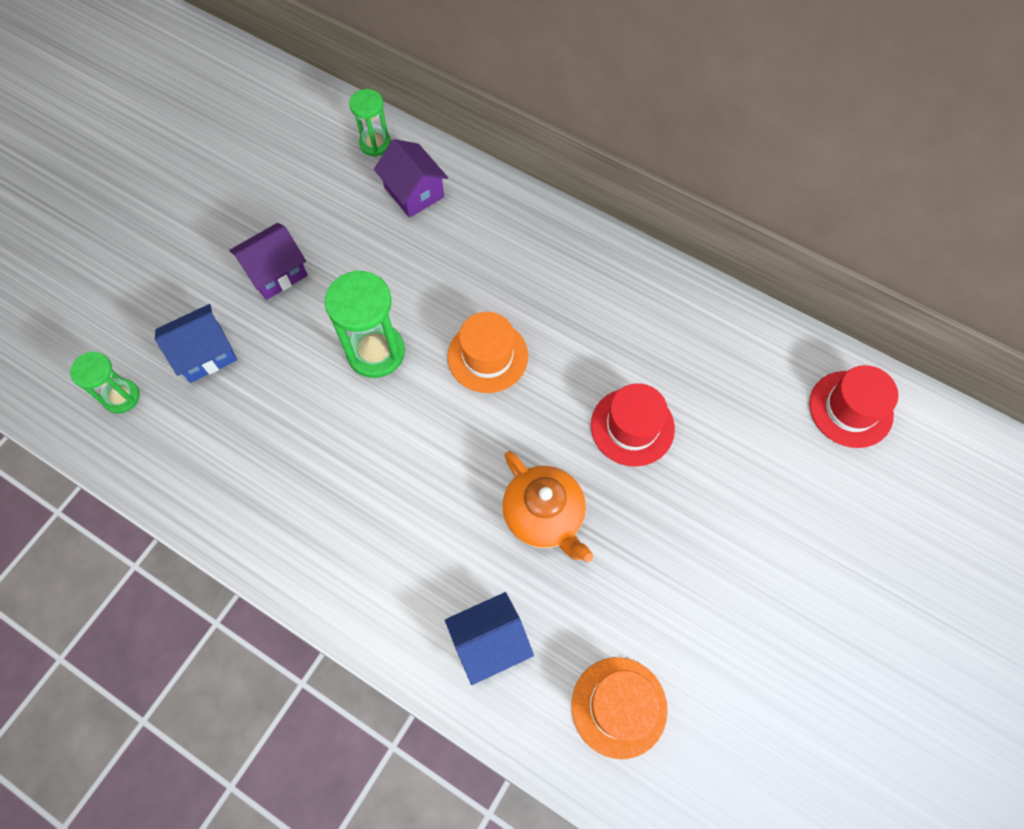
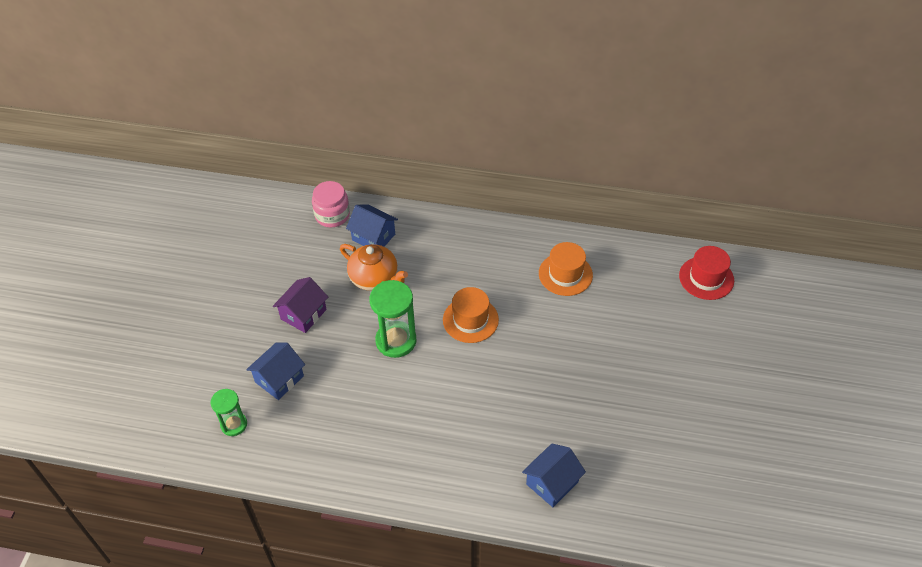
camera: 20 degrees left, 15 degrees down
(375, 144) = (332, 215): green hourglass -> pink jar
(414, 192) = (373, 237): purple house -> blue house
(544, 516) = (551, 400): orange teapot -> orange teapot (375, 278)
(619, 707) = (648, 490): orange hat -> orange hat (565, 274)
(632, 427) = (581, 331): red hat -> none

